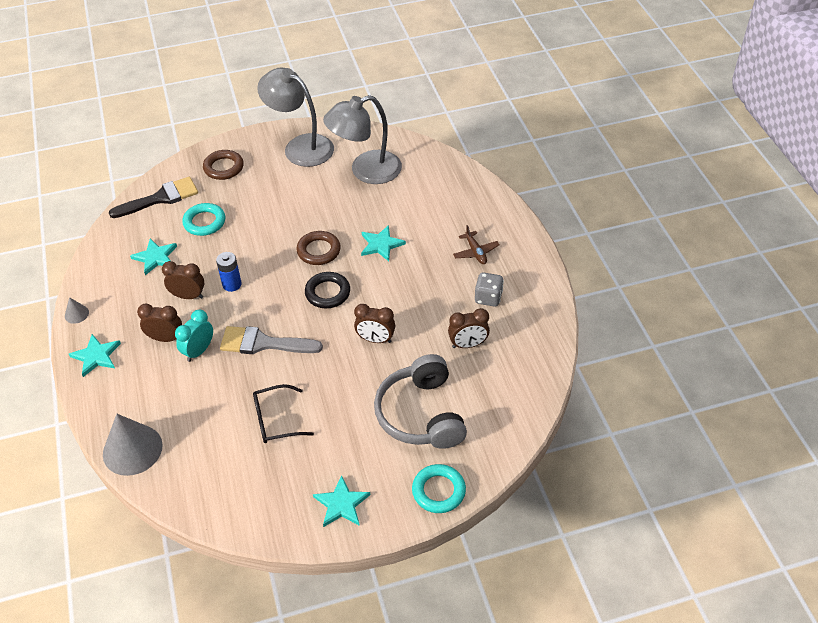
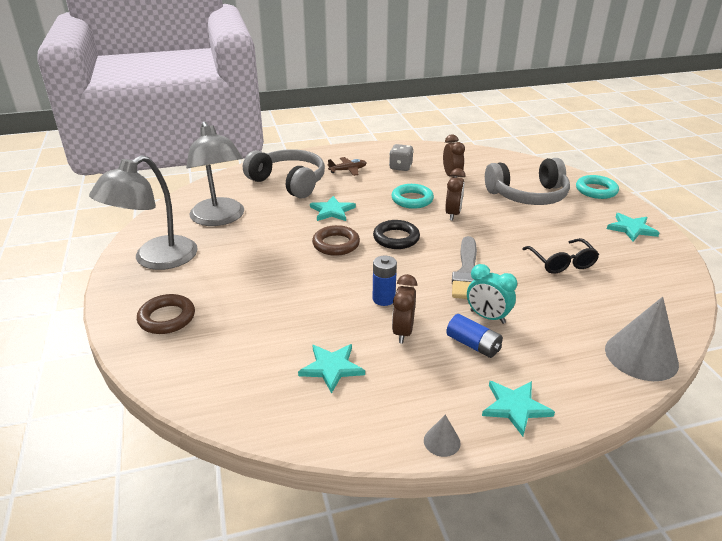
camera: 90 degrees left, 15 degrees down
(160, 198) = (208, 375): black brush -> none
(165, 338) = (473, 345): brown clock -> blue battery
(204, 222) = (271, 328): turquoise ring -> turquoise ring (412, 199)
(441, 208) = (289, 182): none -> grey headphones

